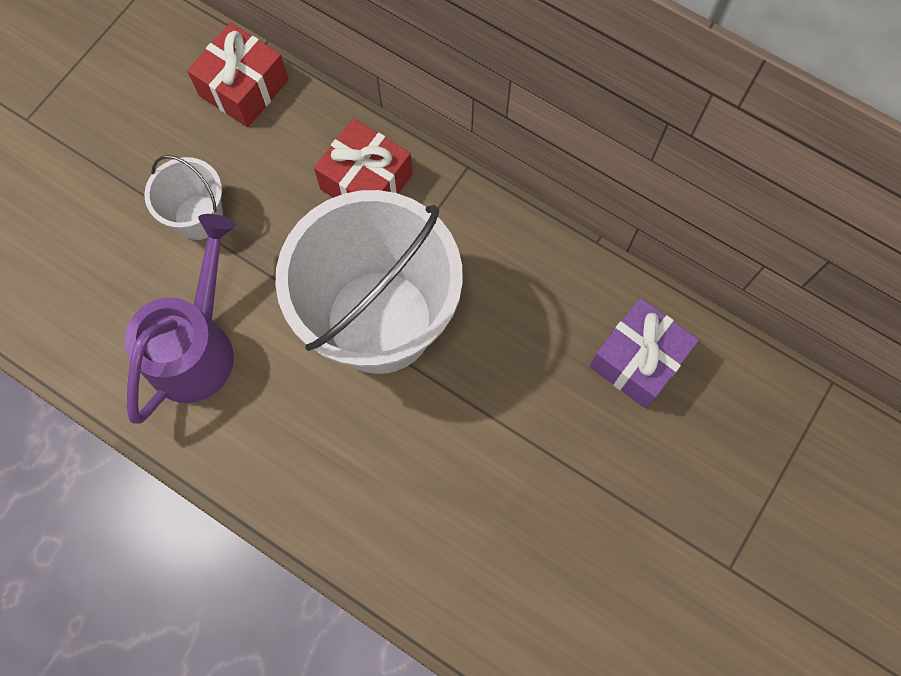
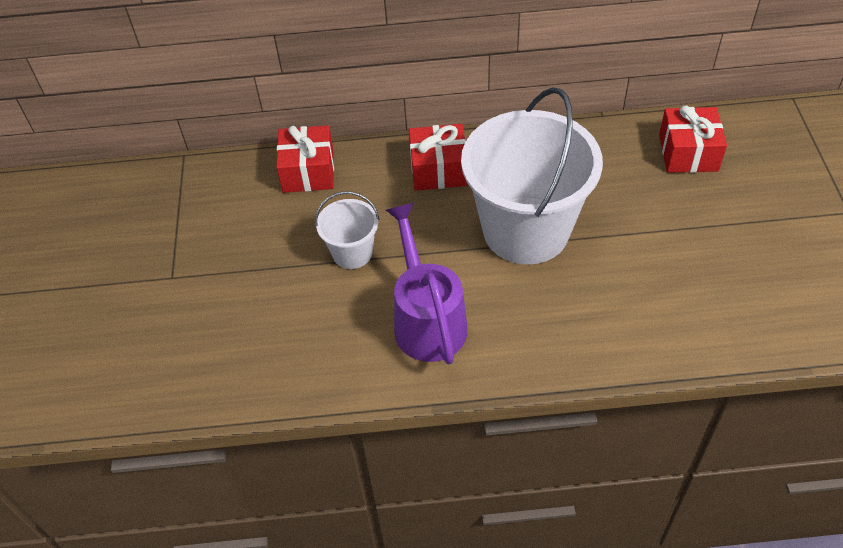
camera: 35 degrees left, 20 degrees down
(638, 360) = (688, 153): purple gift -> red gift

